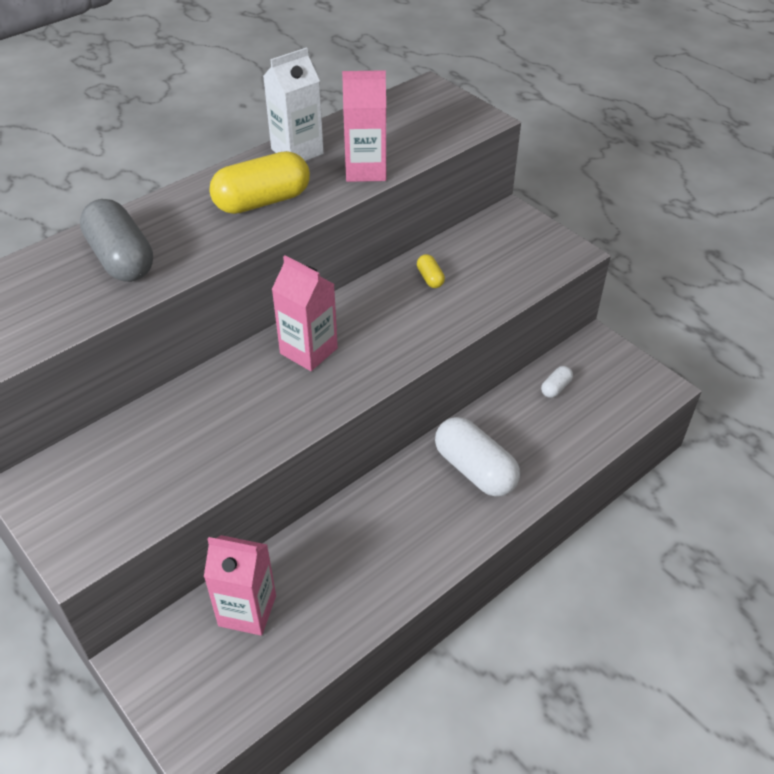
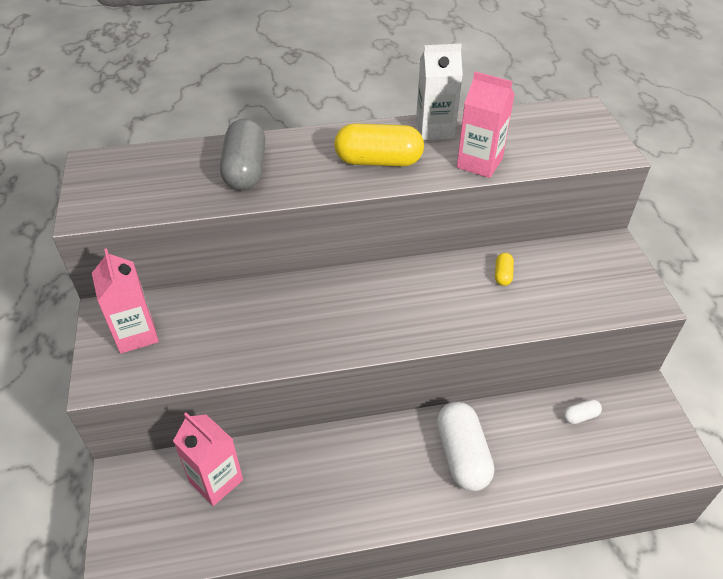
camera: 30 degrees right, 0 degrees up
(308, 351) = (364, 296): pink carton -> pink carton (136, 334)

